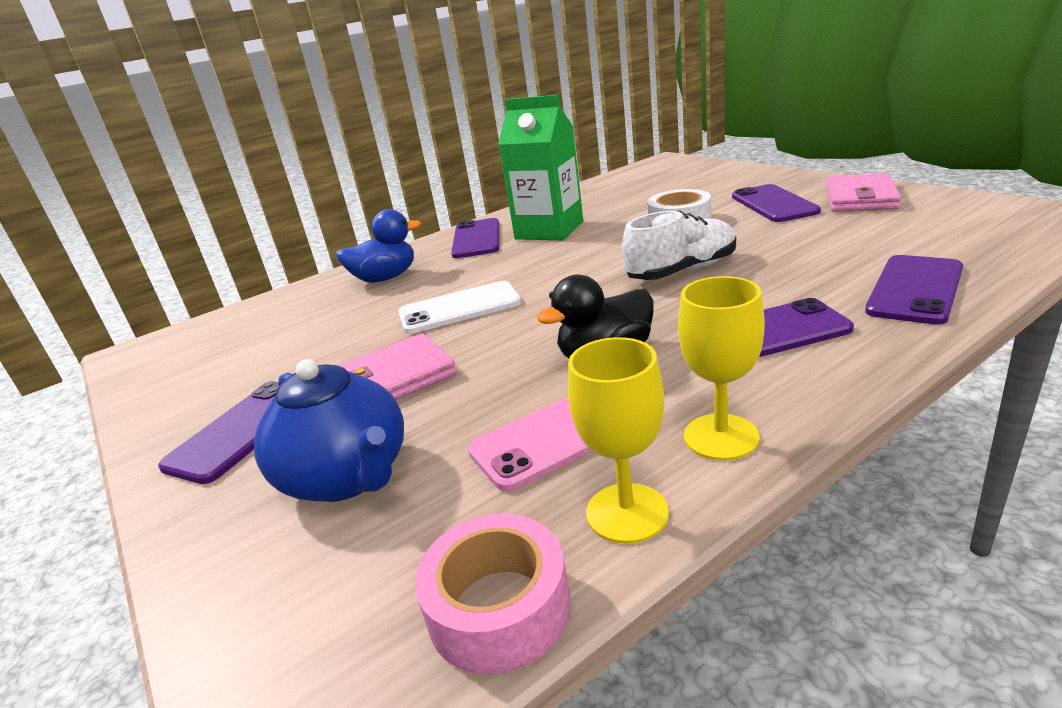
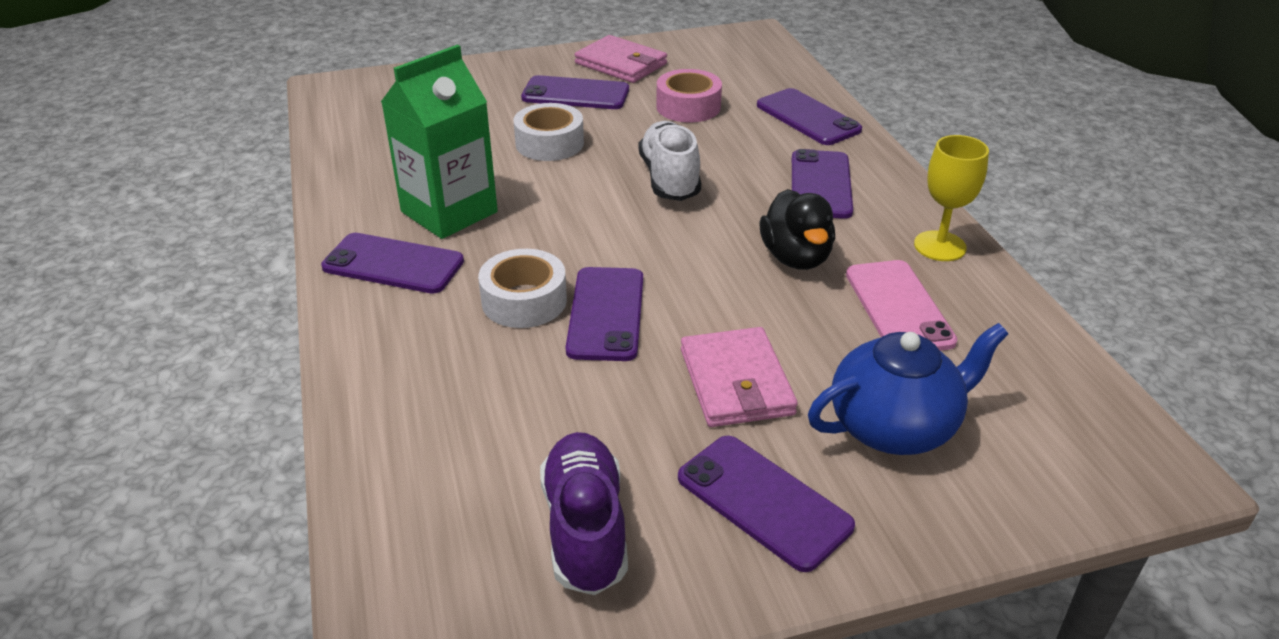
camera: 75 degrees left, 10 degrees up
(223, 371) = (585, 528): none -> purple shoe
(385, 278) = (432, 357): blue duck -> none
(459, 281) = (524, 301): none -> white tape
(459, 308) = (606, 314): white phone -> purple phone
(499, 608) = (1069, 370): pink tape -> pink tape (688, 107)
(627, 513) = (1001, 302): yellow goblet -> none

